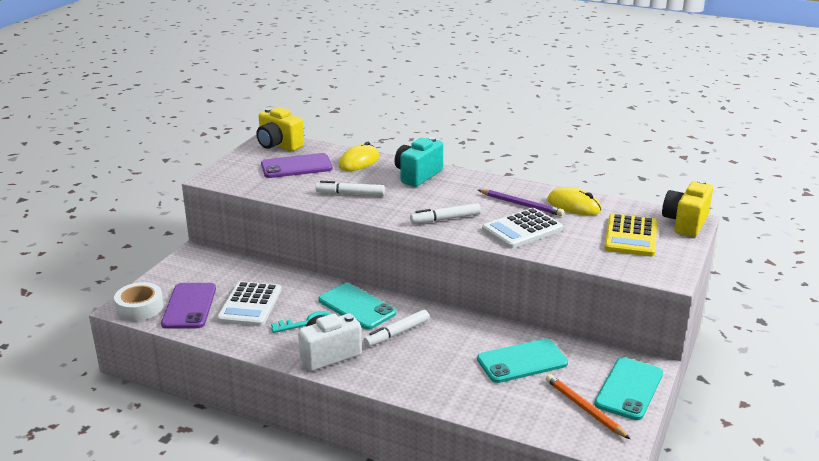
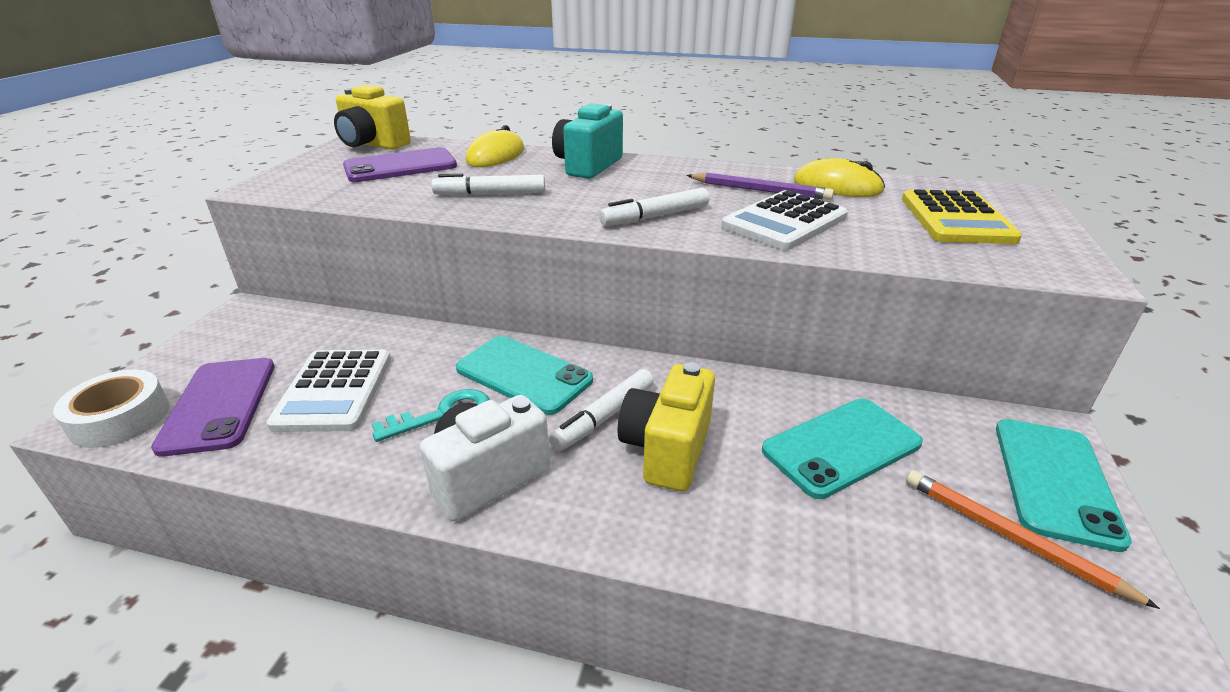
camera: 10 degrees left, 5 degrees up
(685, 223) = (1014, 197): yellow camera -> yellow camera (667, 450)

